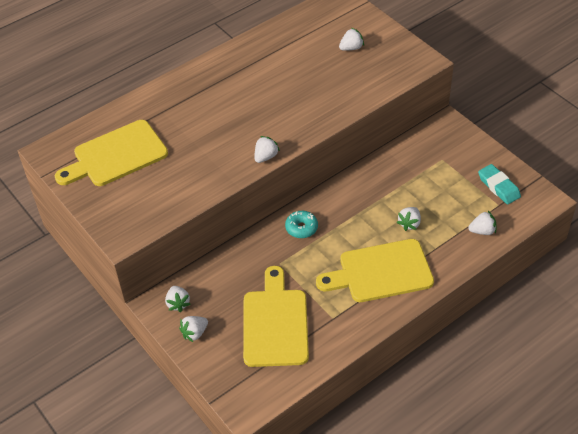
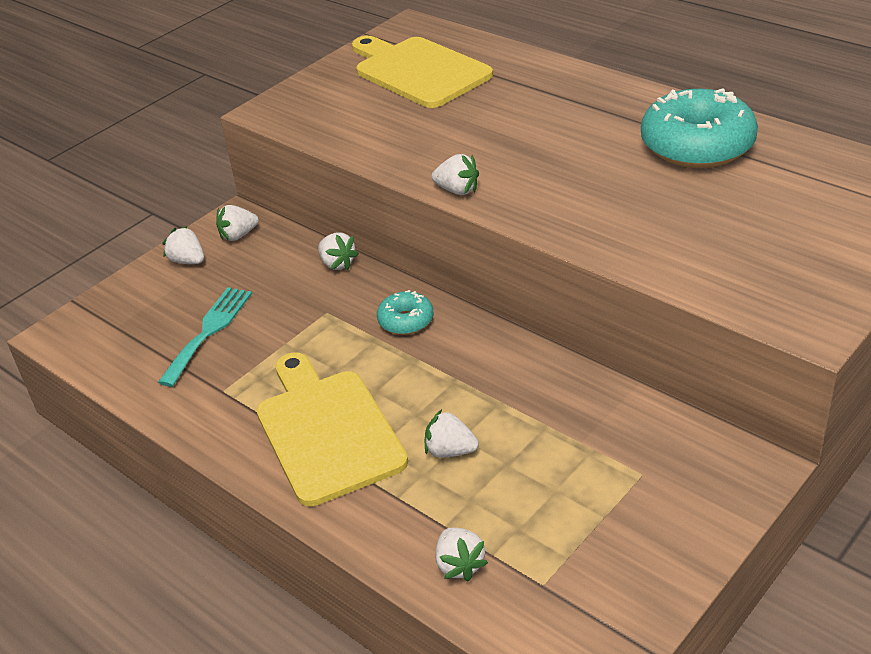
camera: 80 degrees right, 10 degrees down
(267, 59) = (697, 146): none -> turquoise donut
(275, 323) = (209, 331): yellow cutting board -> turquoise fork
(351, 48) = (789, 227): white strawberry -> white strawberry (337, 263)
(498, 187) = (596, 578): turquoise eraser -> none

